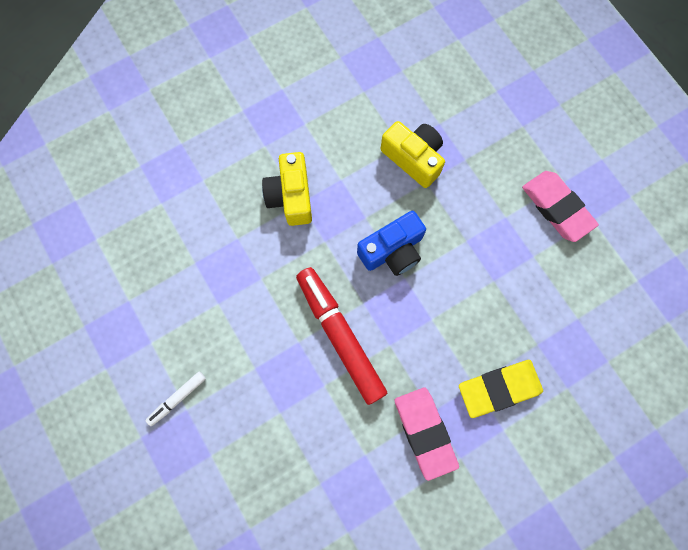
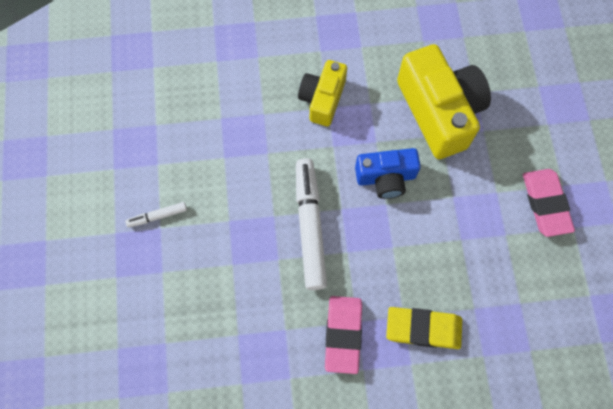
camera: 25 degrees right, 5 degrees down
(340, 336) = (310, 226): red marker -> white marker
(413, 158) = (439, 111): yellow camera -> yellow camera, size x1.70

